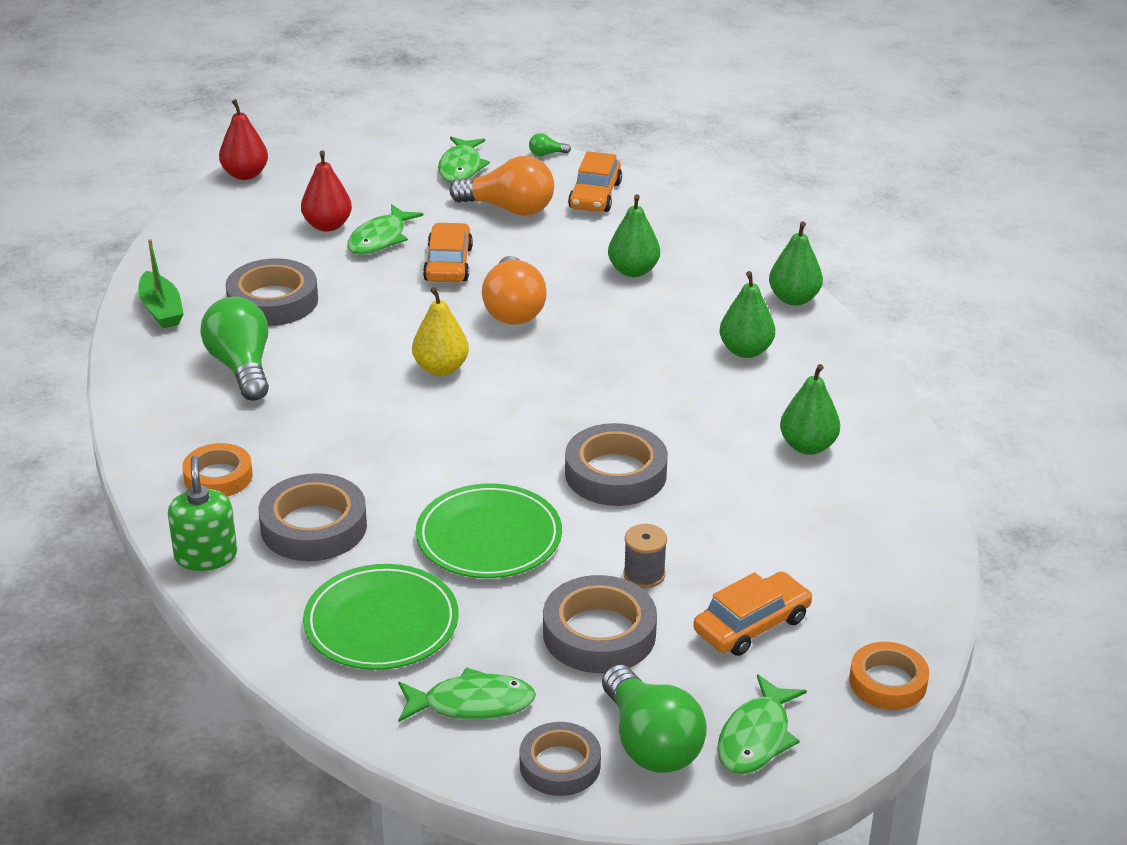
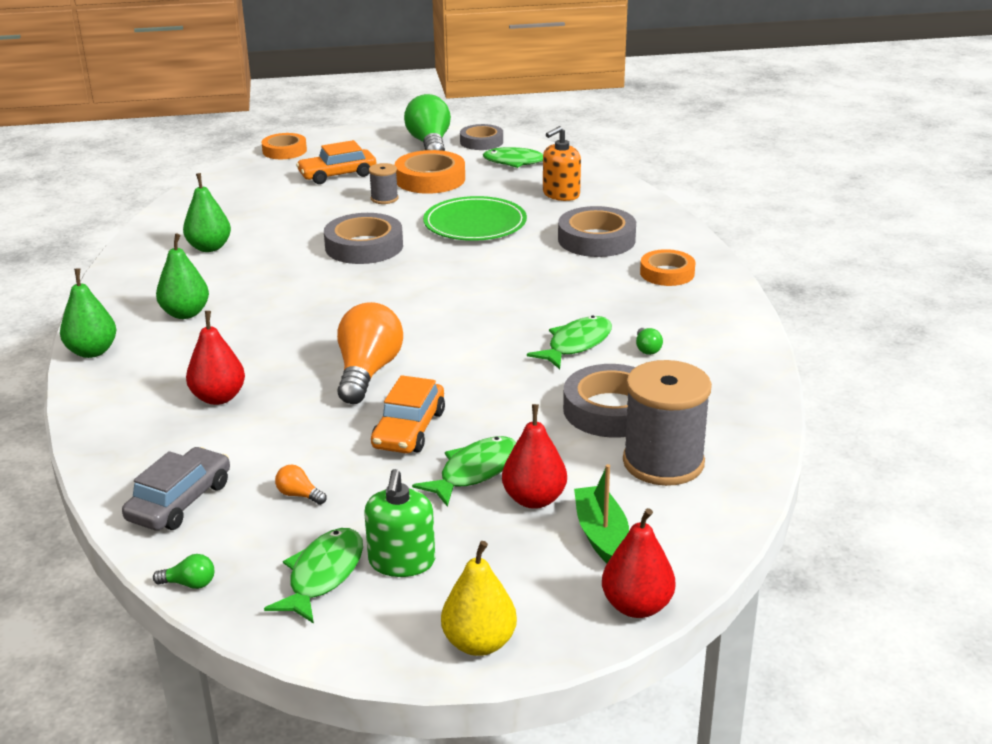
camera: 165 degrees left, 5 degrees down
(161, 310) = (733, 414): green boat -> green boat (601, 535)
(206, 556) = (674, 232): green soap dispenser -> green soap dispenser (402, 561)
(226, 263) = (663, 462): none -> grey spool
(241, 367) = (647, 349): green light bulb -> green light bulb, size x0.41
(381, 622) = (561, 194): green plate -> orange soap dispenser
(441, 368) = (463, 328): yellow pear -> yellow pear (479, 643)
(509, 209) = (299, 495): orange light bulb -> orange light bulb, size x0.41
(595, 195) = (180, 501): orange car -> grey car
(599, 633) = (430, 179): grey tape -> orange tape
(633, 271) = (218, 398): green pear -> red pear
(756, 737) = (373, 141): green fish -> green fish (576, 344)

